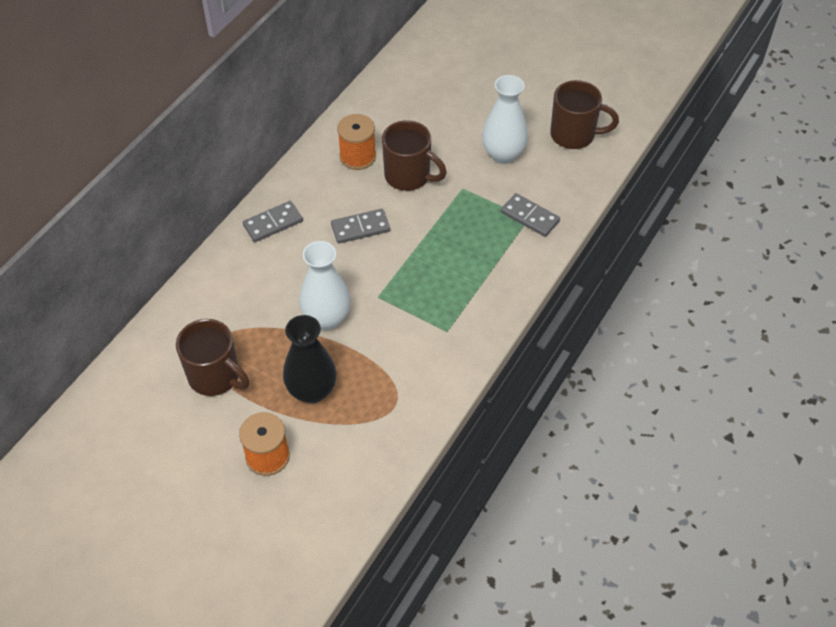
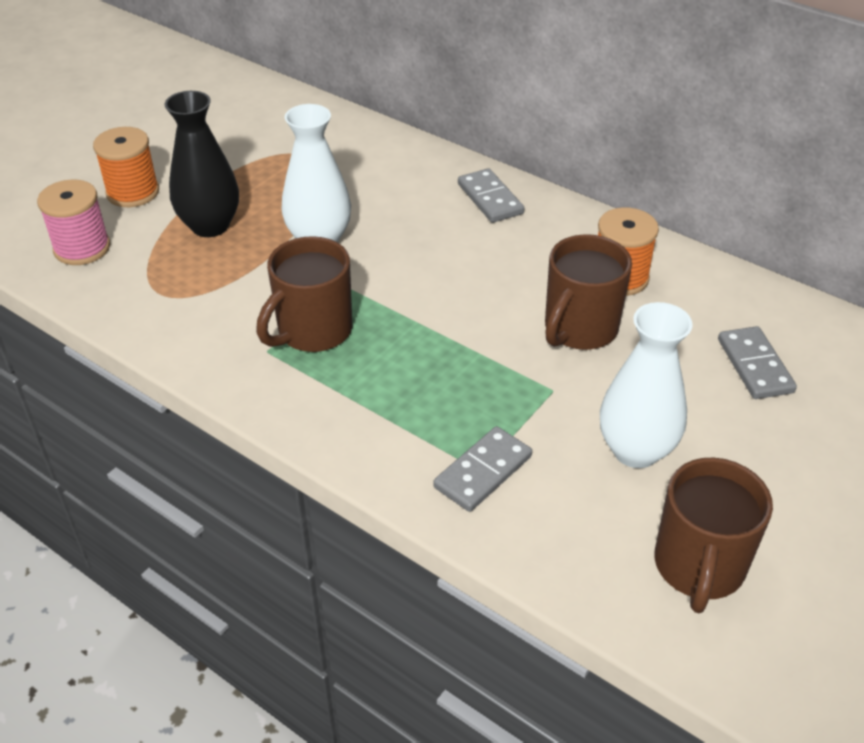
camera: 95 degrees right, 10 degrees down
(215, 376) = (257, 157): brown mug -> brown mug (313, 331)
(345, 473) = (82, 248): none -> pink spool
(360, 228) = (474, 275): grey domino -> grey domino (754, 366)

